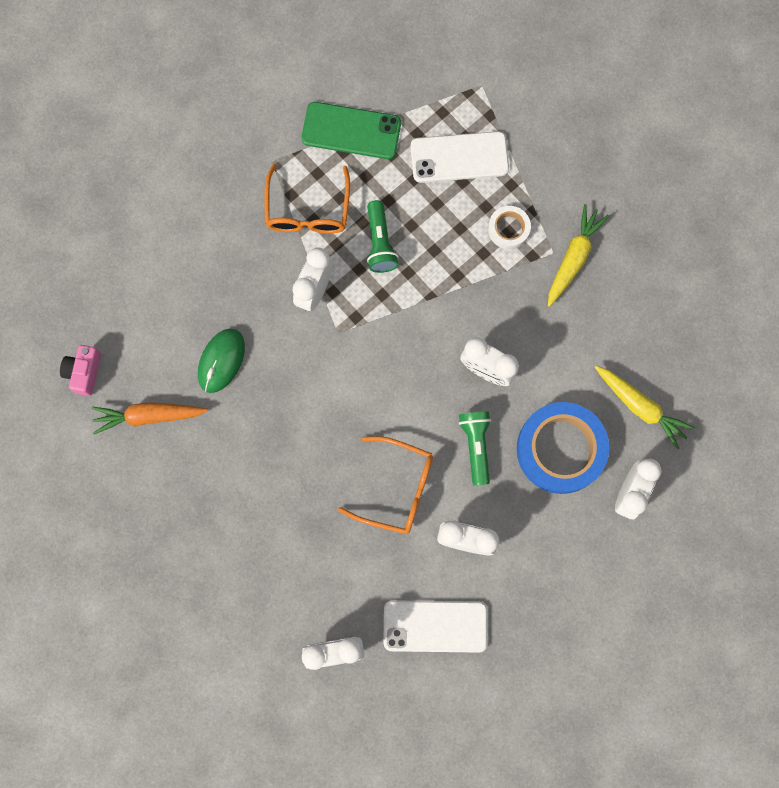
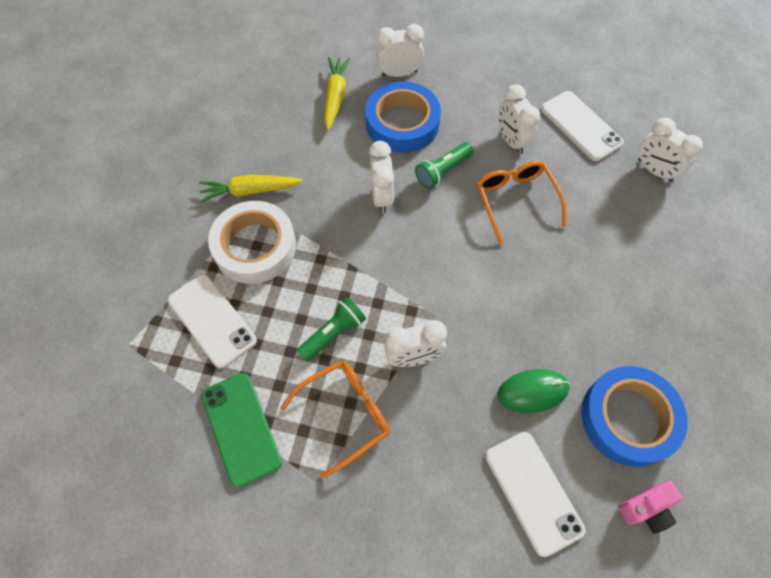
camera: 125 degrees left, 15 degrees down
(148, 416) = (628, 418): orange carrot -> blue tape
(154, 303) = (533, 492): none -> white phone
(508, 229) = (255, 247): white tape -> white tape, size x2.05

